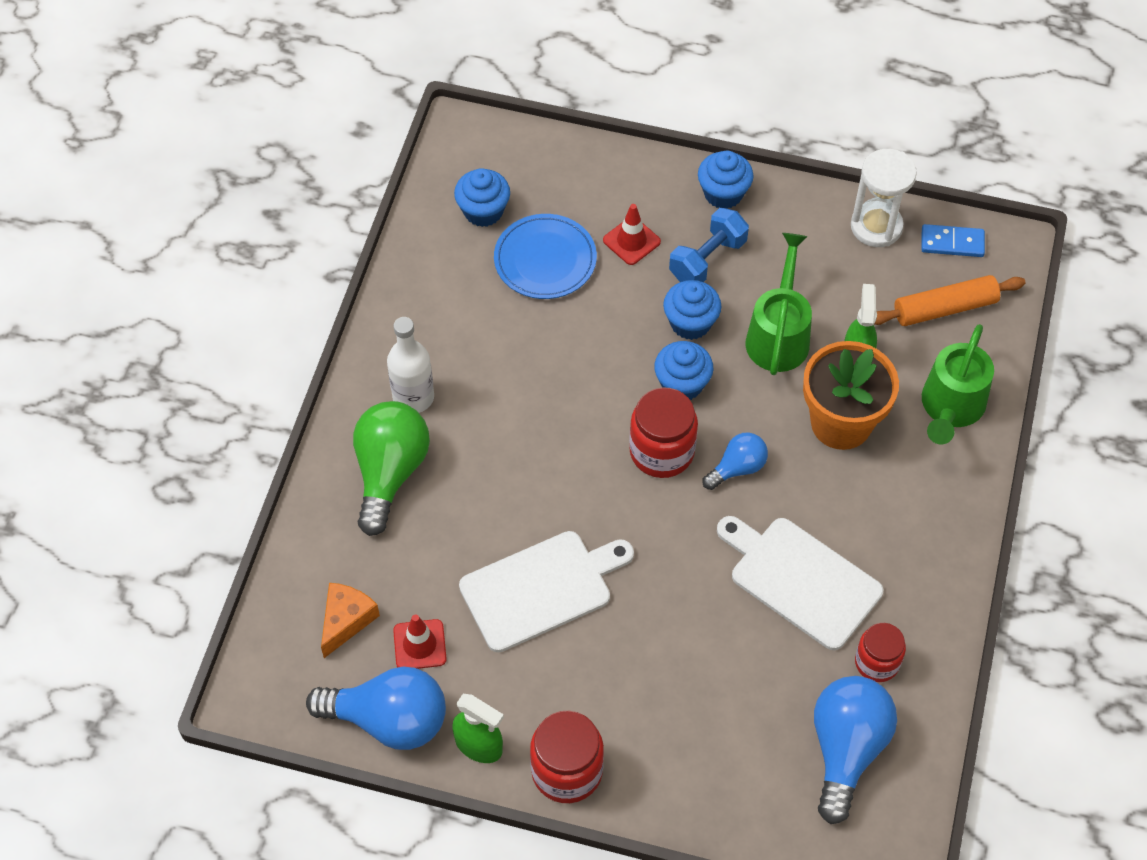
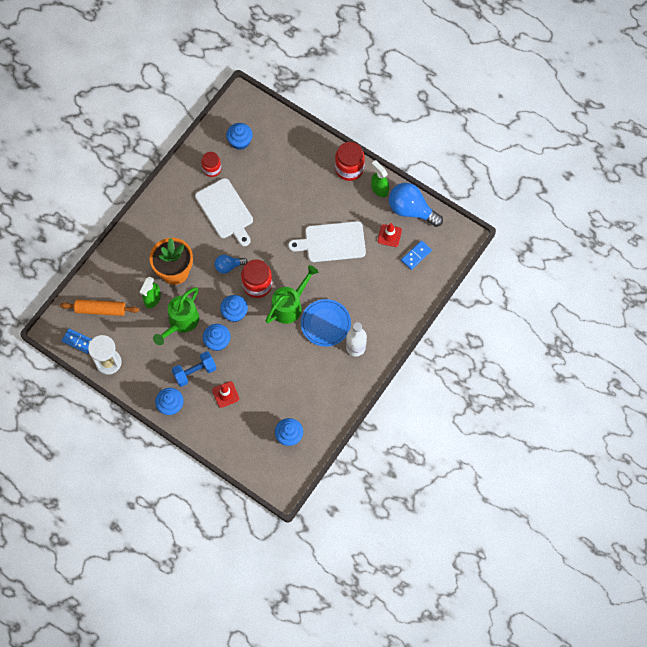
camera: 160 degrees left, 10 degrees up
(346, 620) = (416, 255): orange cheese -> blue domino
(390, 472) = (377, 314): green light bulb -> none
(545, 260) = (270, 398): blue plate -> blue plate (325, 323)
(846, 749) = (240, 141): blue light bulb -> blue cupcake
(950, 409) = (125, 262): green watering can -> green watering can (290, 305)

